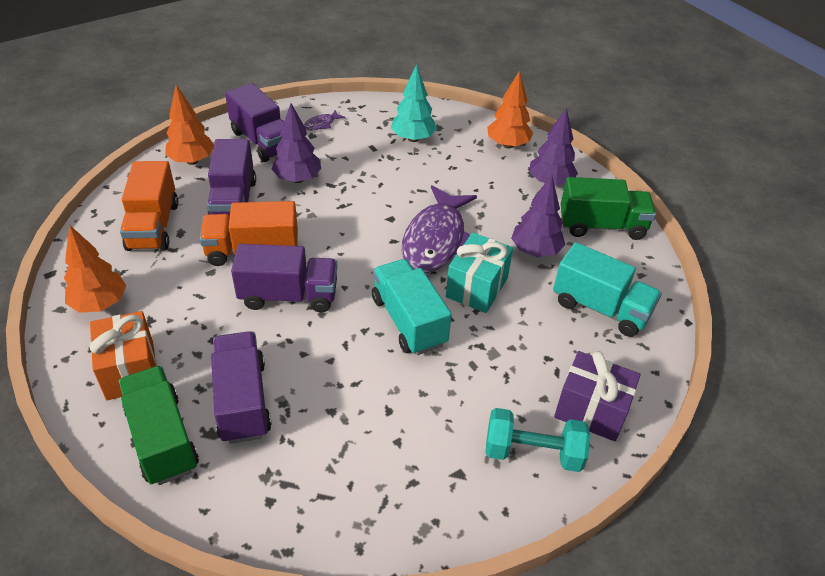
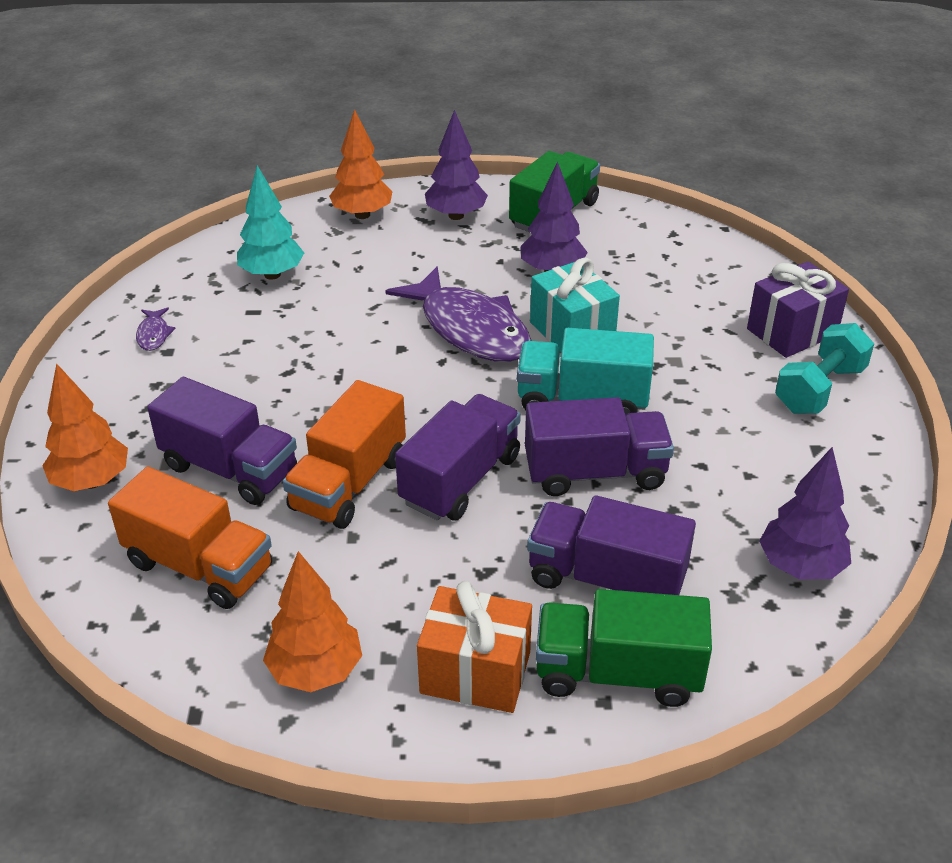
camera: 55 degrees left, 5 degrees down
(262, 141) = (128, 399): purple truck -> purple truck (595, 473)
(297, 179) = (245, 395): purple tree -> purple tree (800, 567)
(600, 308) = (667, 267): turquoise truck -> none

